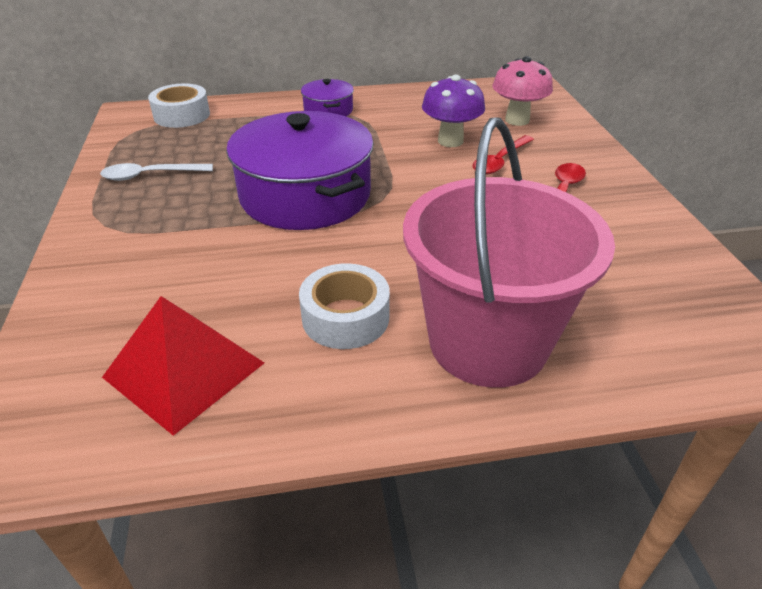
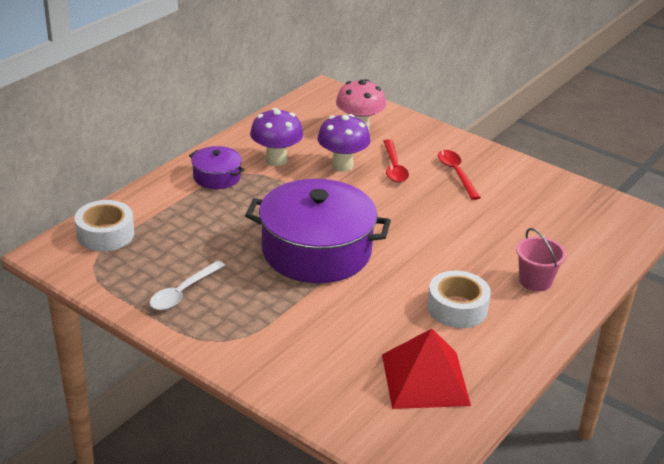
camera: 45 degrees left, 5 degrees down
(398, 116) = (276, 160): none -> purple mushroom
(488, 342) = (535, 281): pink bucket -> pink bucket, size x0.43

